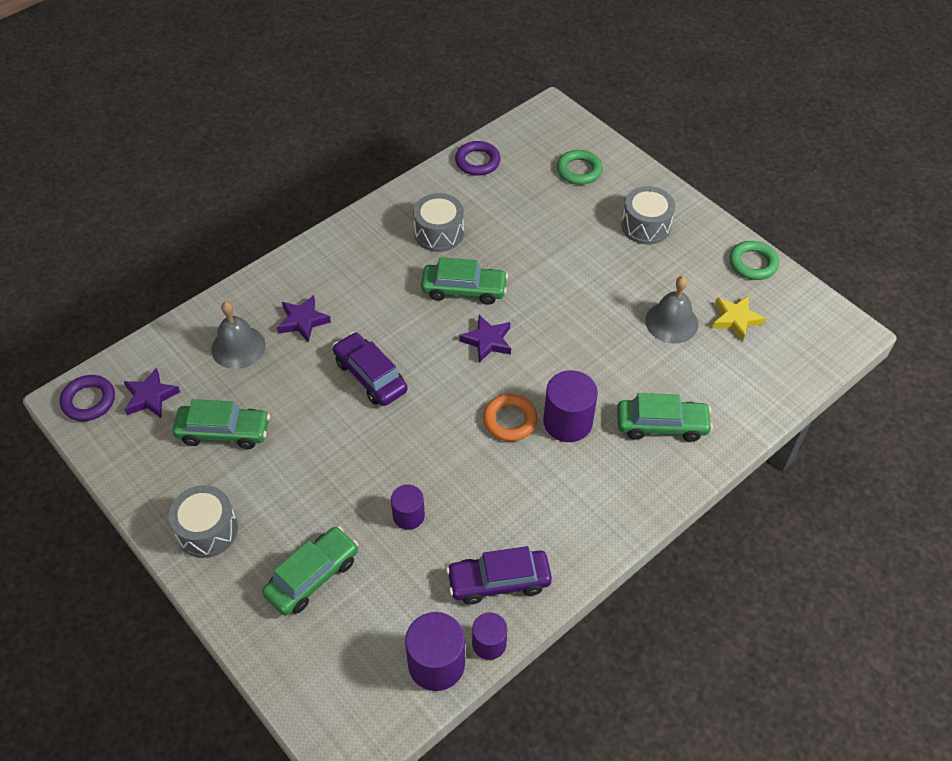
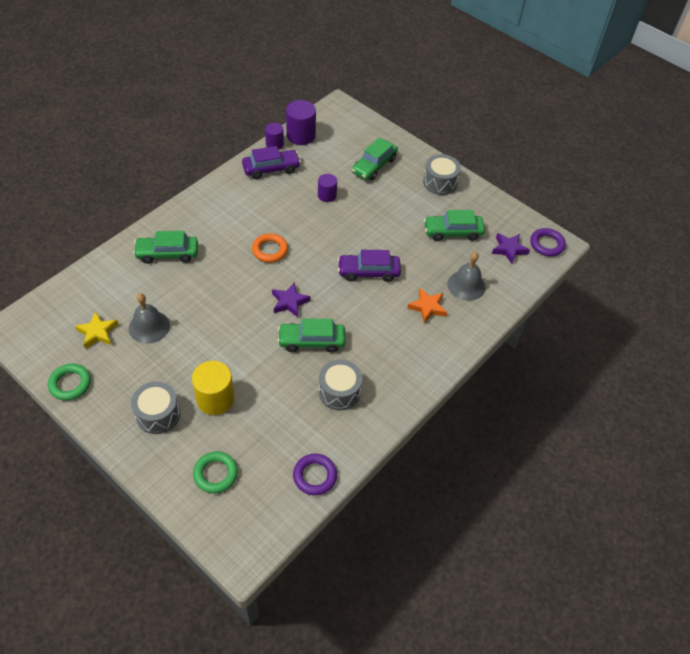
camera: 170 degrees right, 0 degrees up
(303, 321) = (427, 307): purple star -> orange star
(370, 376) = (368, 272): purple car -> purple car turned 135 degrees clockwise
(567, 422) = (231, 252): purple cylinder -> none
(582, 236) = (215, 399): none -> yellow cylinder

